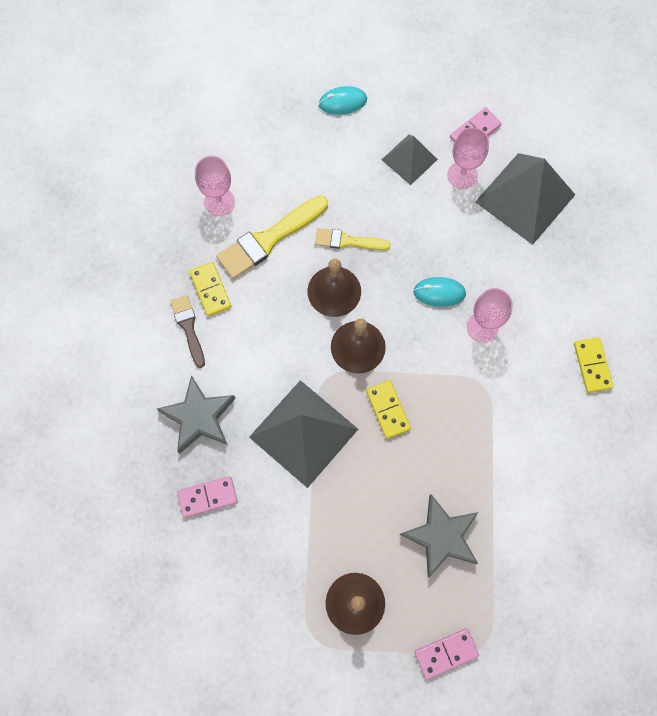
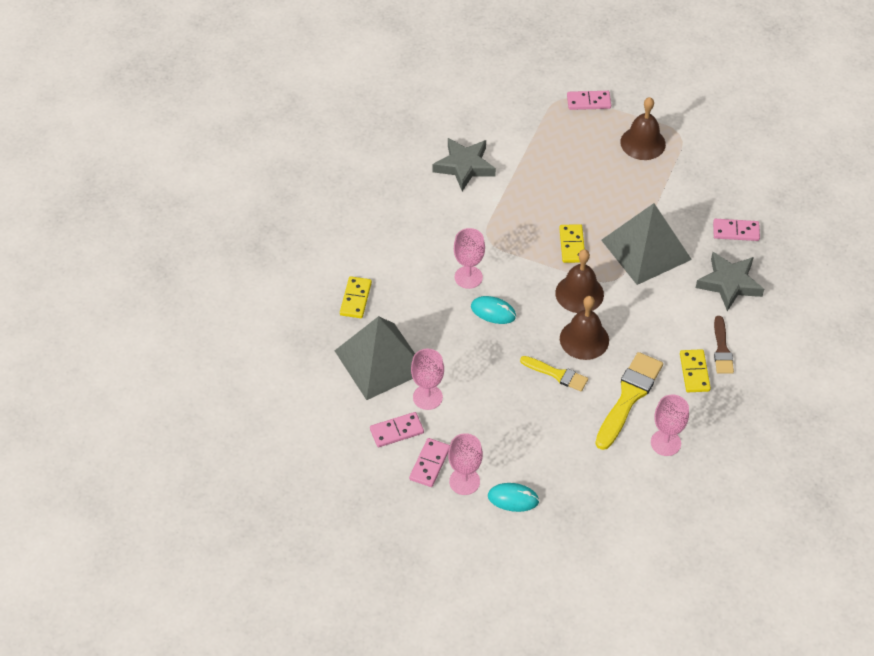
camera: 160 degrees left, 20 degrees down
(269, 239) = (629, 397): yellow brush -> yellow brush turned 45 degrees counterclockwise
(392, 104) = (464, 481): none -> pink goblet
(409, 159) = (470, 425): grey pyramid -> none
(430, 110) = (430, 464): none -> pink domino
(441, 536) = (564, 160): grey star -> grey star (464, 166)
(592, 365) = (393, 227): yellow domino -> yellow domino (355, 299)

